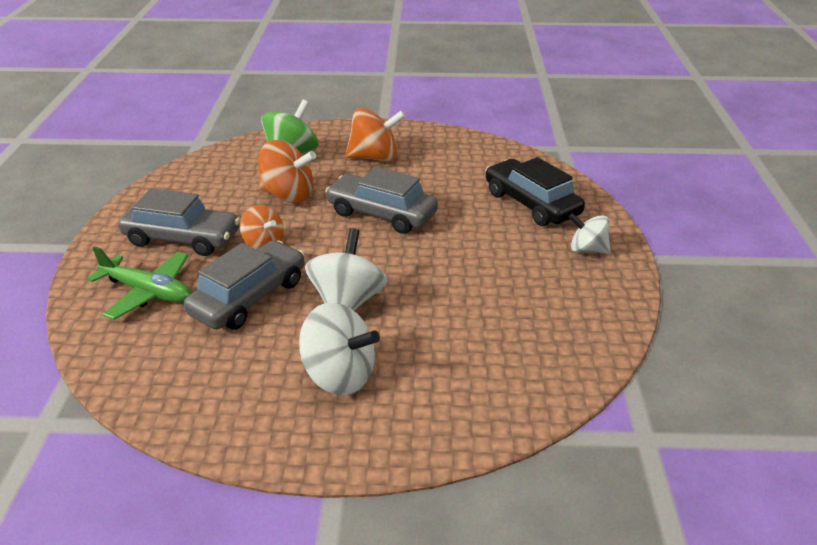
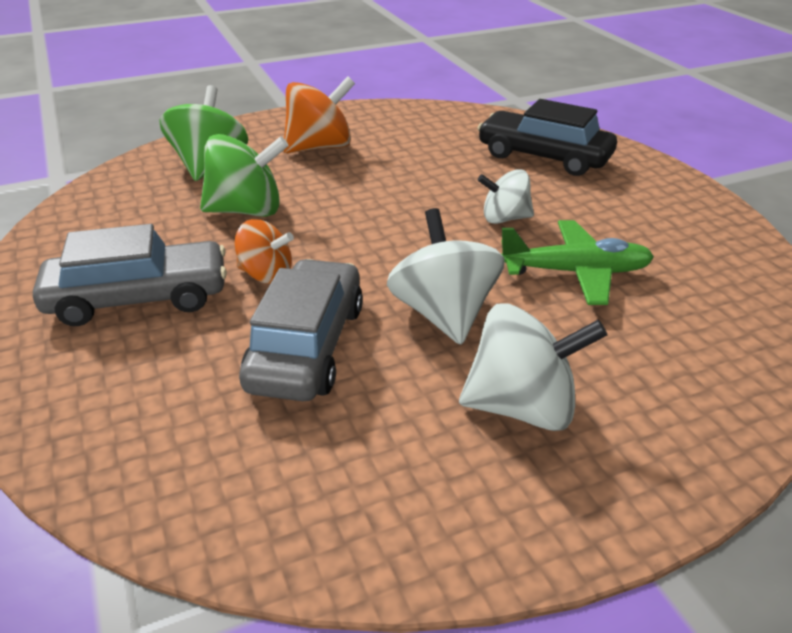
camera: 25 degrees left, 0 degrees up
(148, 292) = (145, 384): green plane -> green plane (575, 272)
(288, 195) = (247, 211): orange spinning top -> green spinning top
(381, 214) = (387, 204): grey car -> none
(587, 250) = (647, 188): white spinning top -> white spinning top (504, 218)

